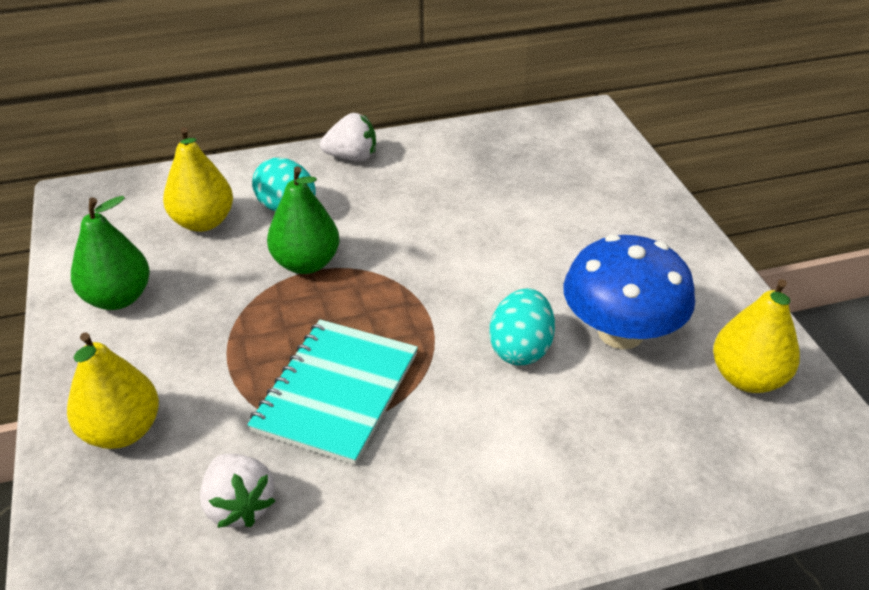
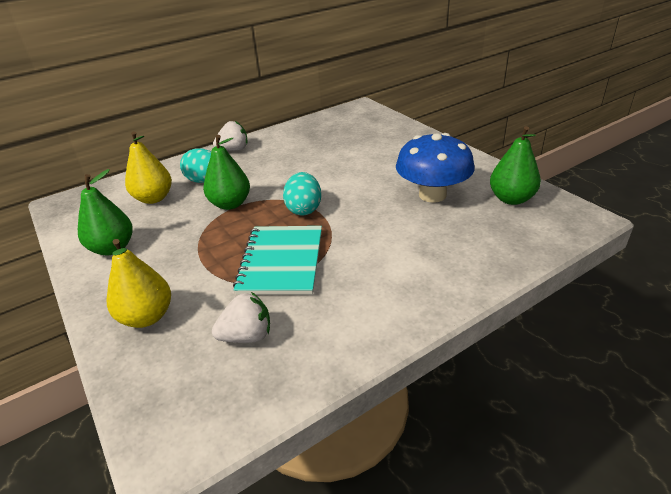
camera: 15 degrees left, 5 degrees down
(239, 506) = (247, 336): white strawberry -> white strawberry turned 60 degrees counterclockwise
(520, 348) = (381, 215): turquoise egg -> turquoise egg (304, 209)
(747, 378) = (511, 199): yellow pear -> green pear

